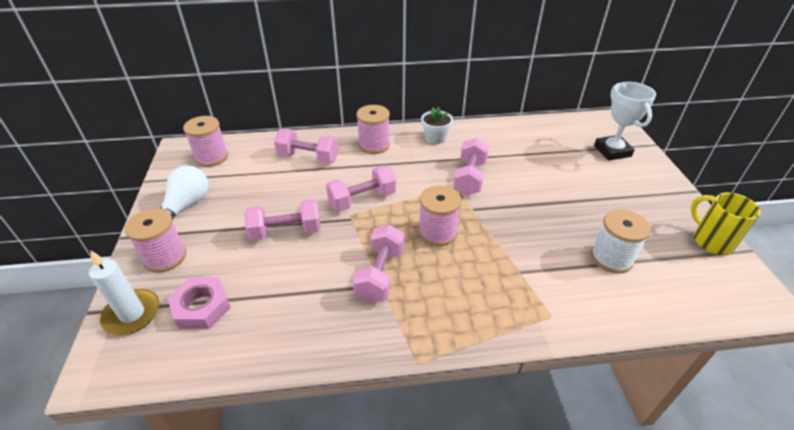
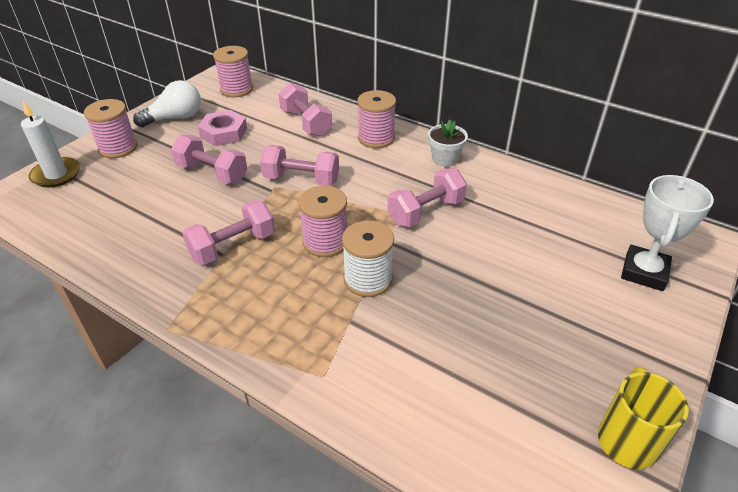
camera: 40 degrees right, 0 degrees up
(201, 307) = (95, 194): pink nut -> pink nut (224, 133)
(611, 258) = (464, 371): white spool -> white spool (368, 279)

